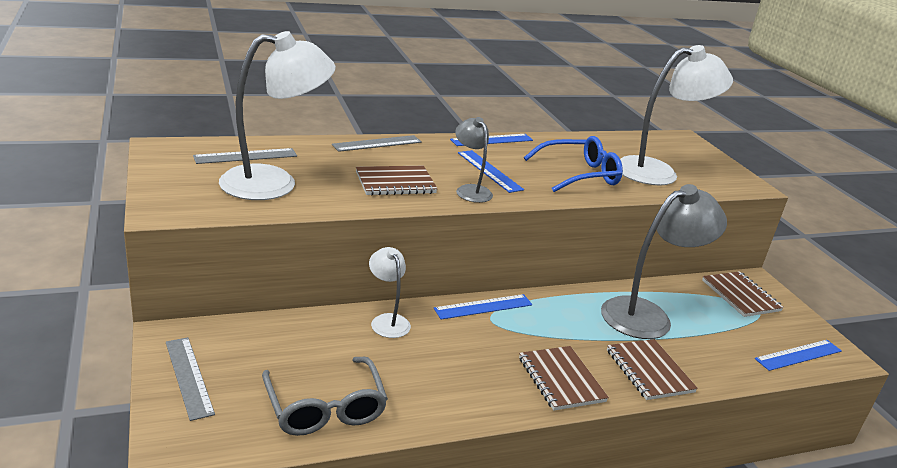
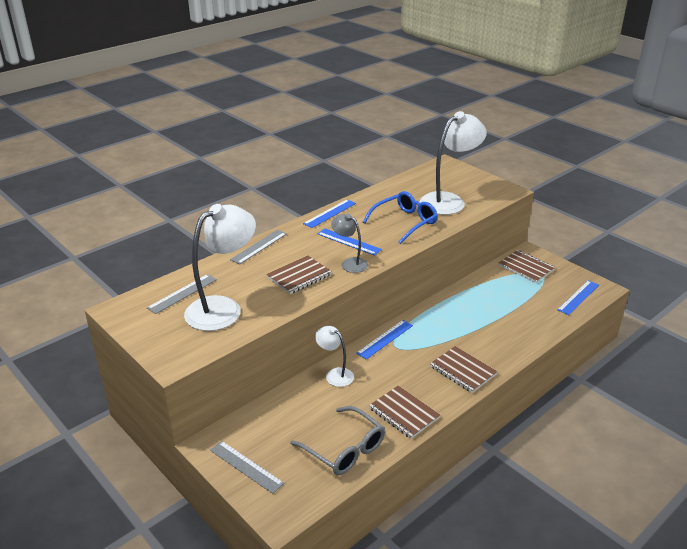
camera: 20 degrees left, 5 degrees up
(647, 315) = (482, 304): grey lamp -> none
(649, 371) = (506, 343): brown notebook -> brown notebook (404, 413)

